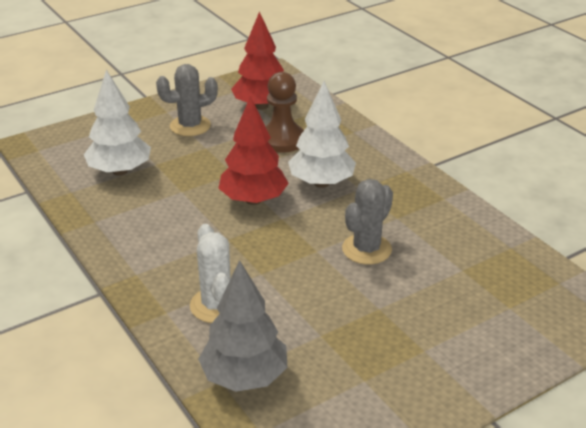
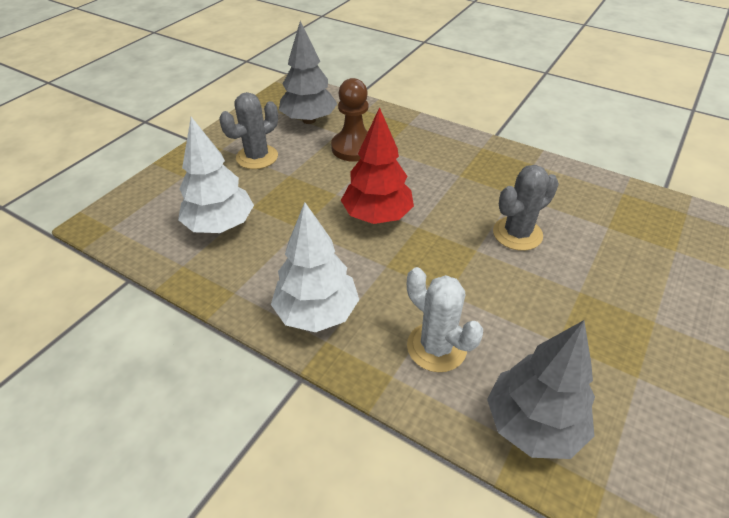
camera: 25 degrees left, 10 degrees up
(261, 106) = (309, 120): red tree -> grey tree
(321, 183) = (423, 180): white tree -> white tree (317, 313)
(366, 249) = (517, 234): grey cactus -> grey cactus turned 45 degrees clockwise

